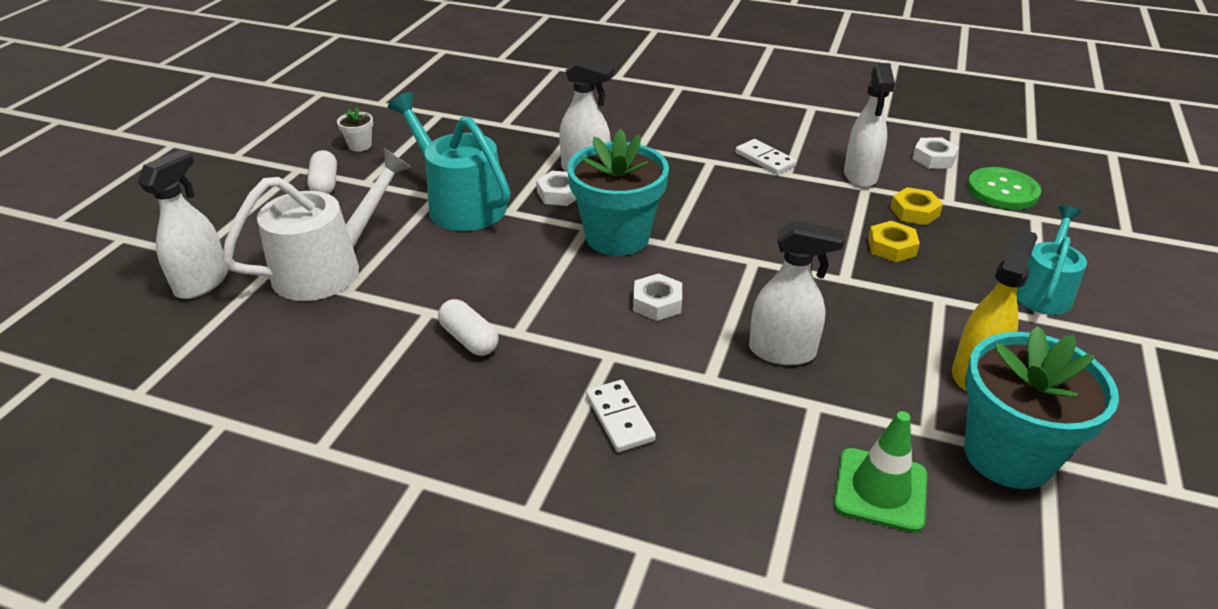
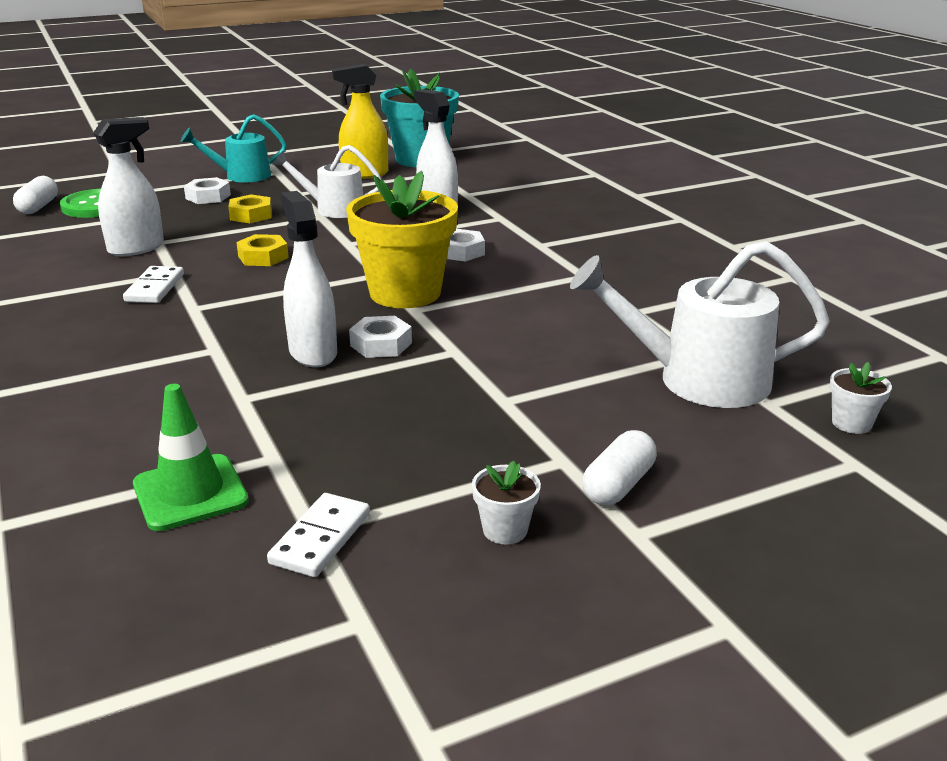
camera: 135 degrees left, 10 degrees down
(202, 283) = (851, 423): white spray bottle -> white flower pot
(460, 204) = (490, 380): turquoise watering can -> none
(469, 339) = (625, 285): white capsule -> white capsule (38, 207)
(617, 237) = (405, 293): turquoise flower pot -> yellow flower pot
(619, 418) = (581, 224): white domino -> white domino (321, 539)
(860, 295) = (334, 209): none -> white watering can
(880, 490) = (498, 172): green traffic cone -> green traffic cone (190, 493)
(914, 212) = (179, 220): yellow nut -> yellow nut (263, 257)
(933, 158) = (57, 234): white nut -> white nut (208, 197)

